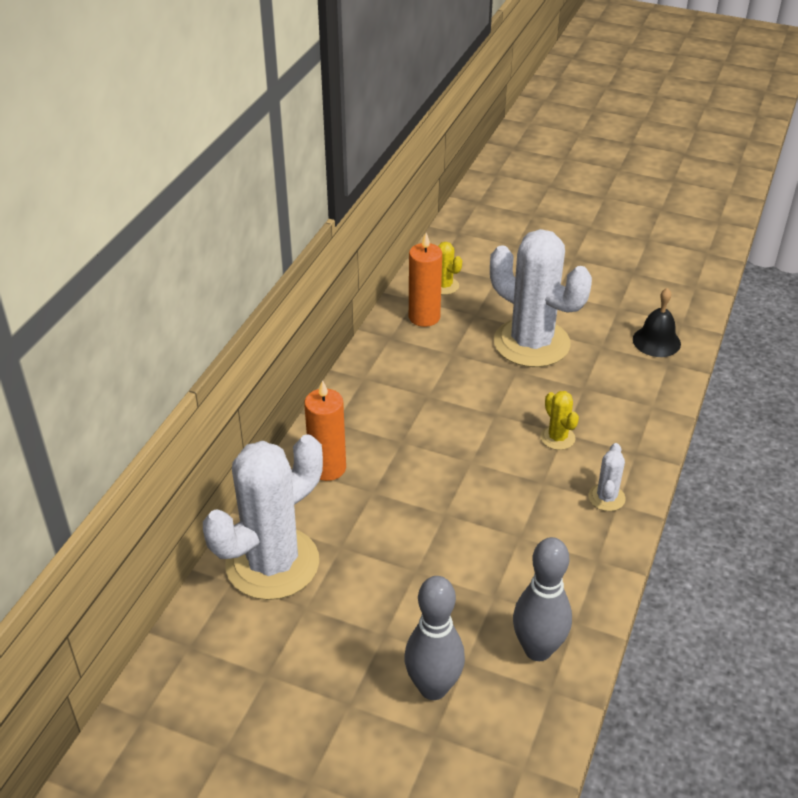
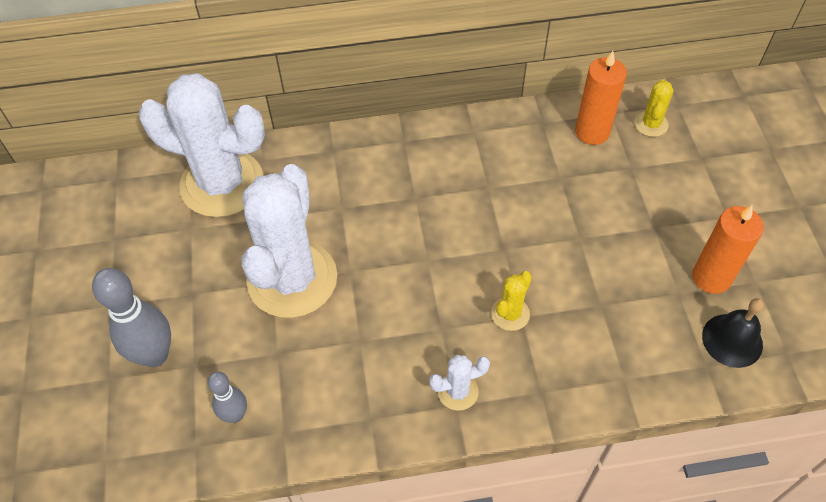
camera: 60 degrees right, 15 degrees up
(327, 468) = (347, 164): orange candle -> orange candle (711, 277)
(531, 343) = (629, 231): white cactus -> white cactus (292, 279)
(538, 649) = (235, 415): grey bowling pin -> grey bowling pin, size x0.58

